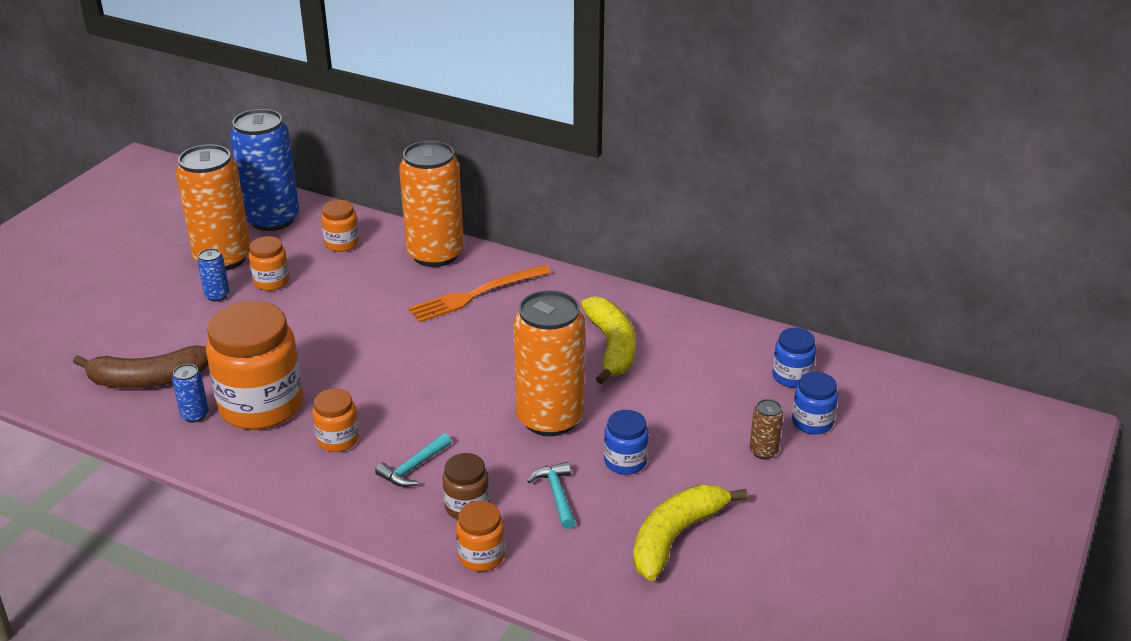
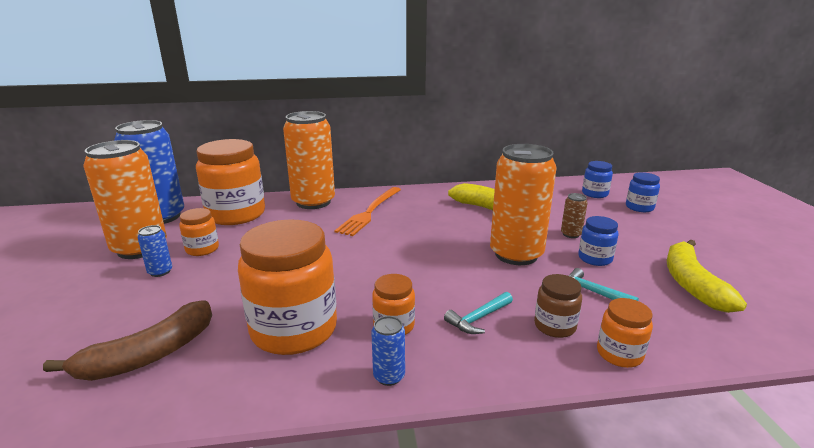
camera: 35 degrees left, 10 degrees down
(195, 415) = (234, 363): blue can -> blue can (389, 376)
(342, 243) = (236, 214): orange jar -> orange jar, size x2.06
(413, 467) = (478, 318): turquoise hammer -> turquoise hammer turned 45 degrees clockwise
(763, 451) = (645, 227): brown can -> brown can (571, 234)

